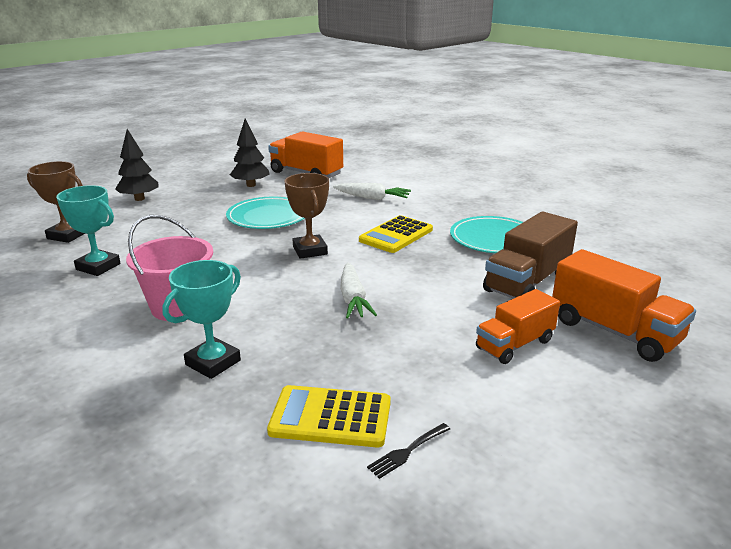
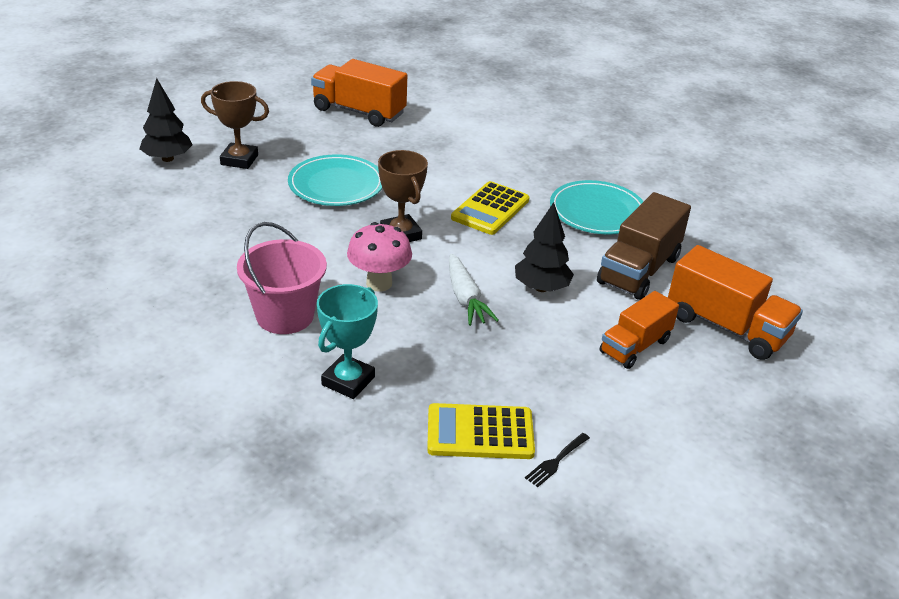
camera: 10 degrees left, 10 degrees up
(67, 235) = (108, 220): brown trophy -> brown trophy (239, 160)
(98, 267) = (169, 265): turquoise trophy -> none
(251, 185) = (297, 133): black tree -> black tree (541, 288)
(276, 285) = (379, 283): none -> pink mushroom
(372, 198) = (450, 152): white carrot -> none

